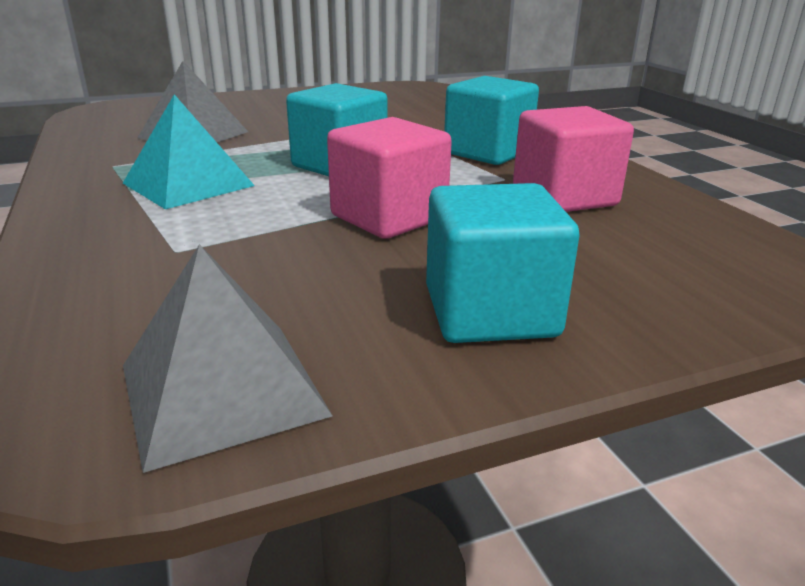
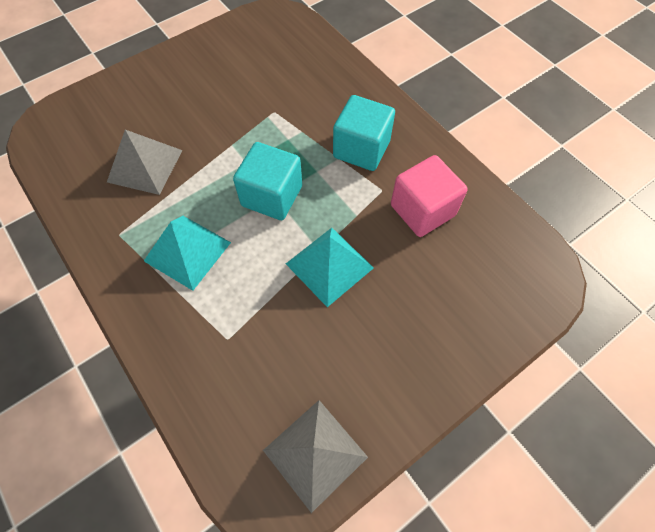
camera: 15 degrees left, 35 degrees up
(389, 217) = (329, 265): pink cube -> turquoise pyramid
(490, 312) = (411, 356): turquoise cube -> none

